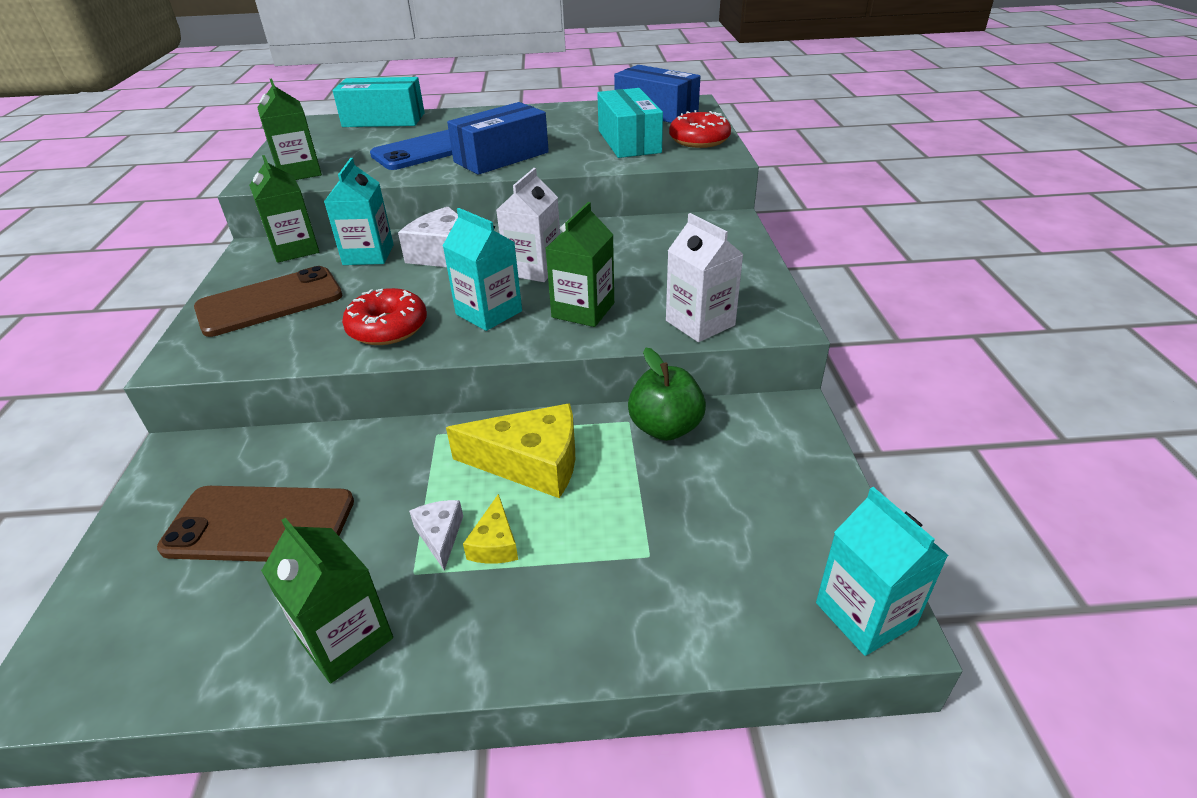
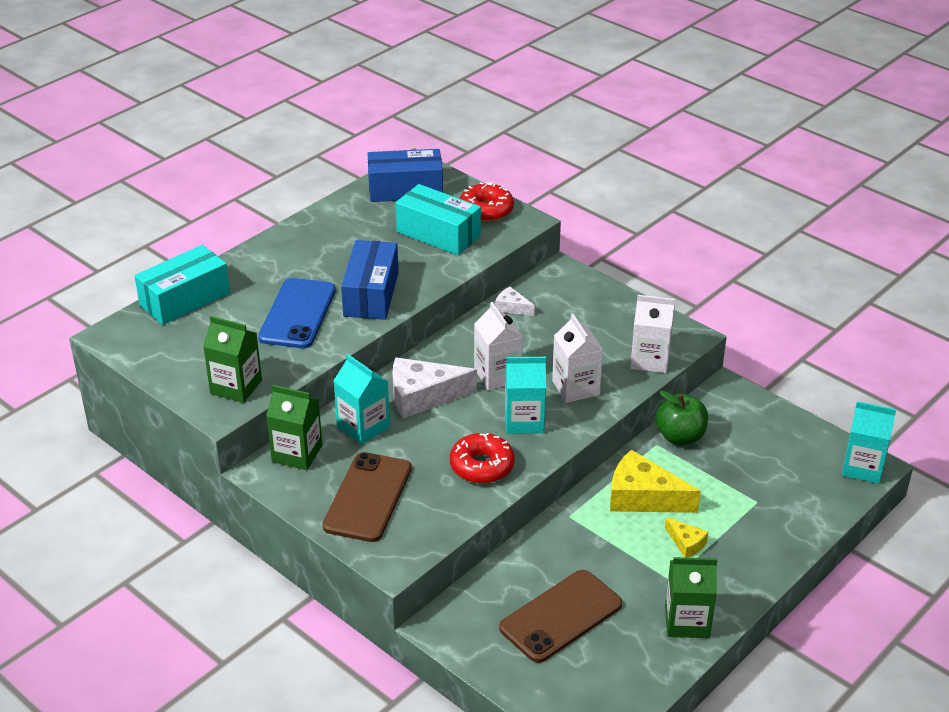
camera: 45 degrees left, 0 degrees up
(440, 535) = (656, 558): white cheese -> white cheese (512, 307)
(531, 463) = (643, 497): yellow cheese -> yellow cheese turned 120 degrees counterclockwise
(583, 310) = (575, 388): green carton -> white carton

